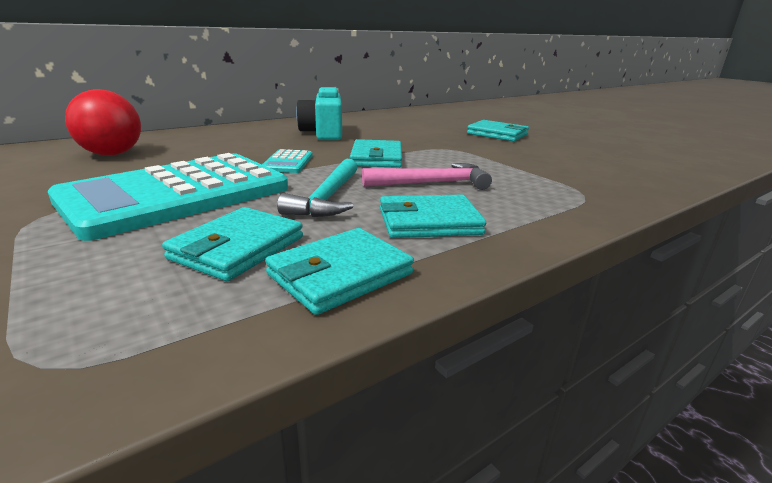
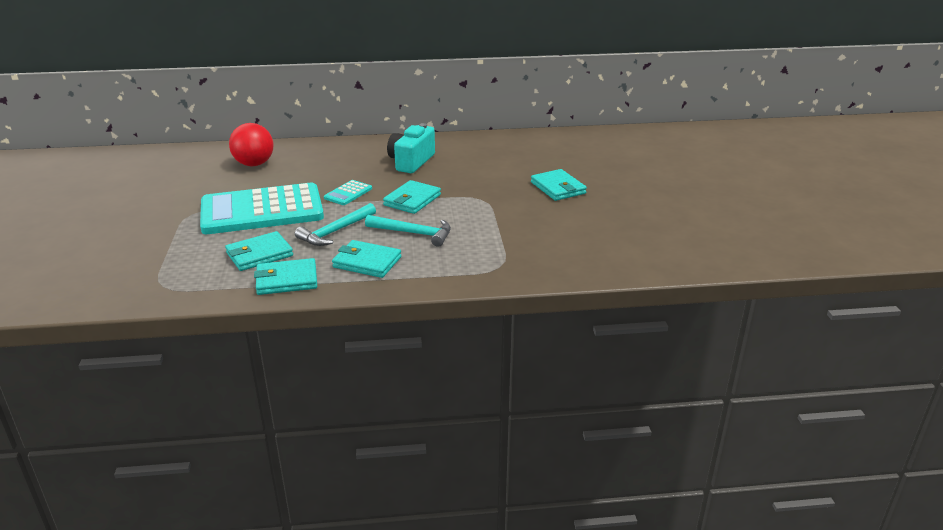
camera: 30 degrees right, 5 degrees up
(432, 183) = (414, 233): pink hammer -> turquoise hammer

